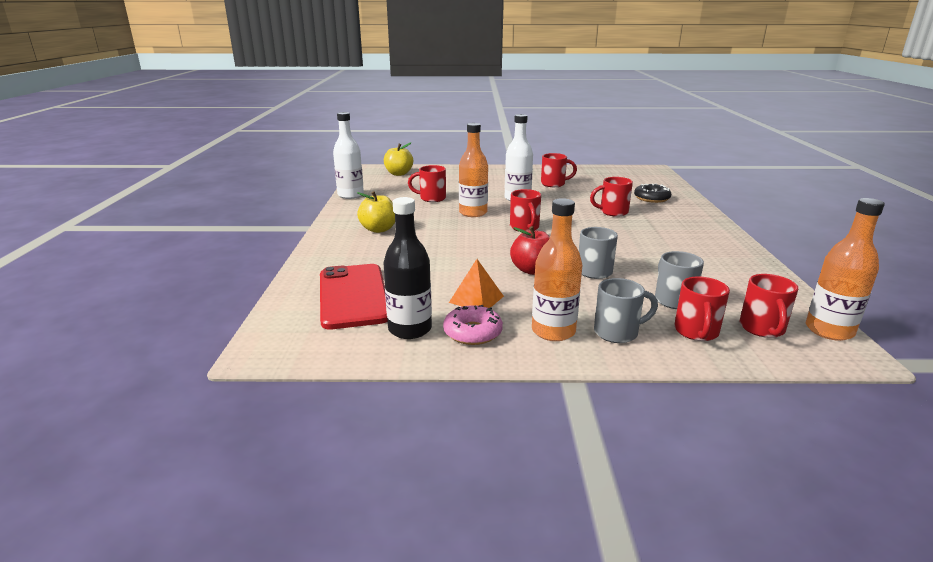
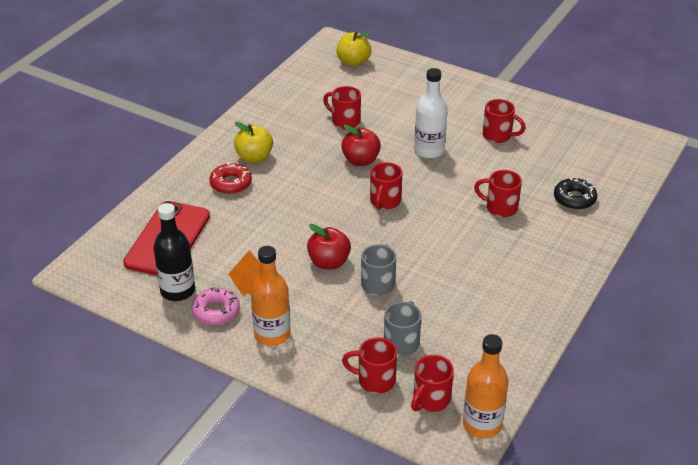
camera: 30 degrees right, 15 degrees up
(350, 195) = (274, 90): white bottle -> none
(376, 247) = (231, 184): none -> red donut
(473, 213) = (361, 160): orange bottle -> red apple
(617, 332) = (316, 355): grey mug -> none
(696, 332) = (375, 380): red mug -> red mug turned 60 degrees clockwise

